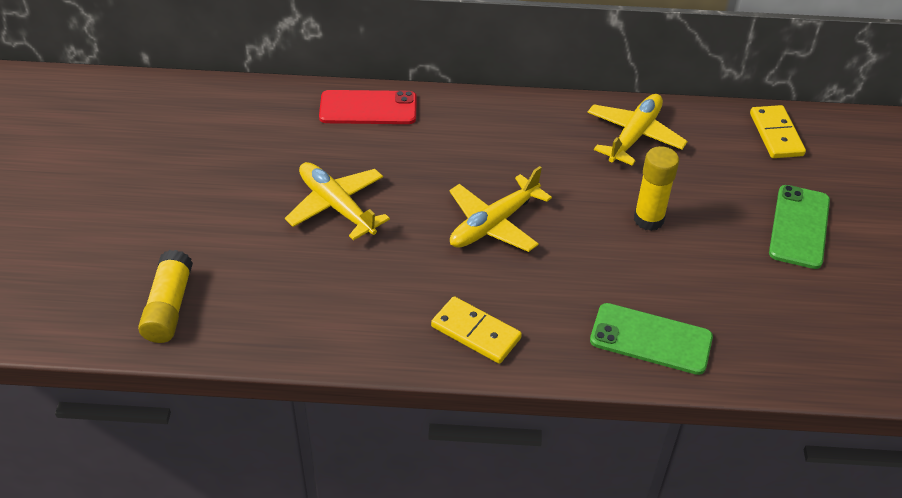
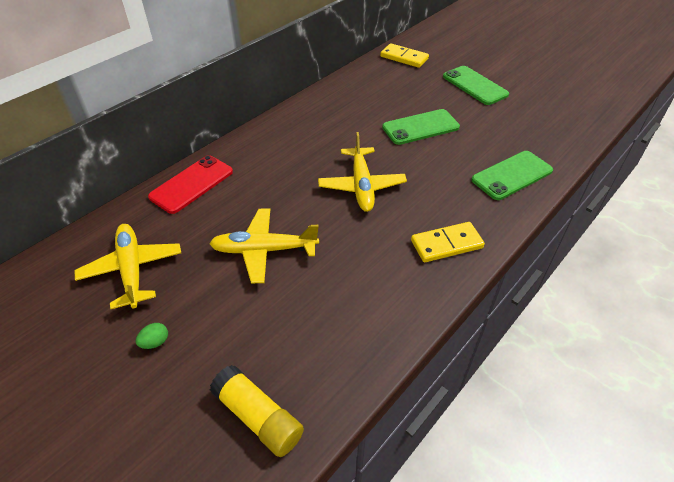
camera: 50 degrees left, 0 degrees up
(183, 204) = (155, 342): none -> green egg
(634, 136) = (352, 98): yellow plane -> yellow plane (132, 270)
(648, 219) = (420, 127): yellow glue stick -> green phone

